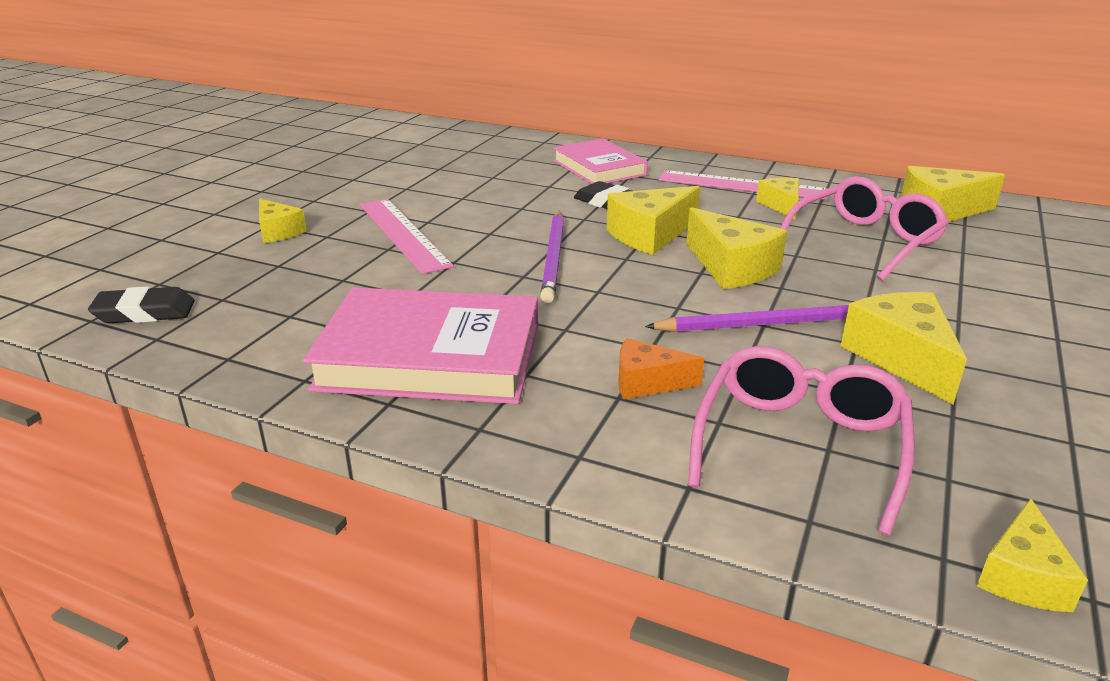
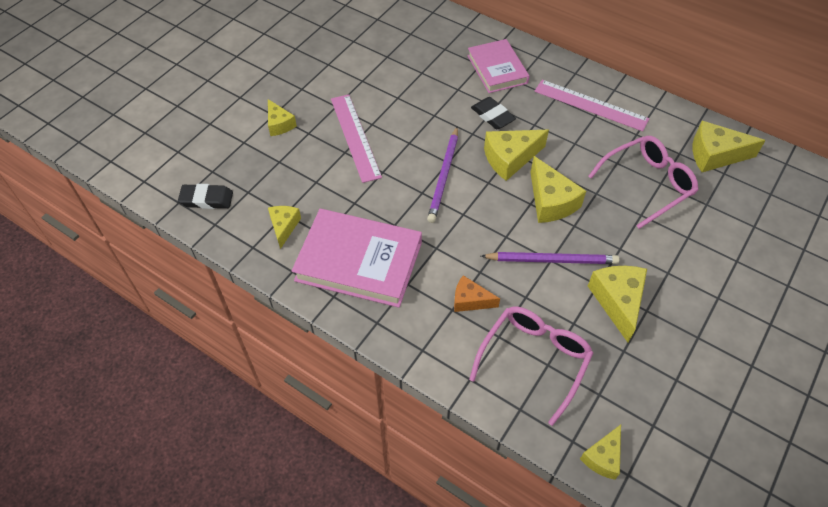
camera: 10 degrees right, 25 degrees up
(781, 205) = (608, 134): yellow cheese -> yellow cheese (284, 227)

